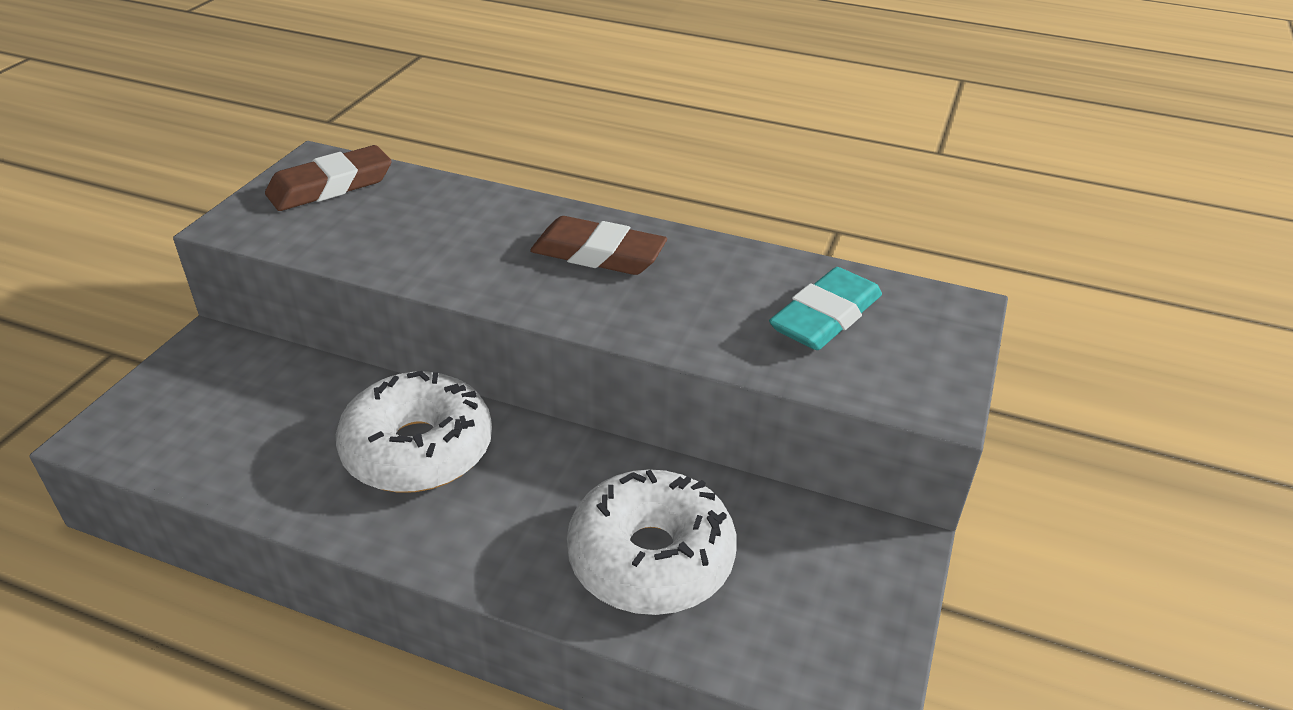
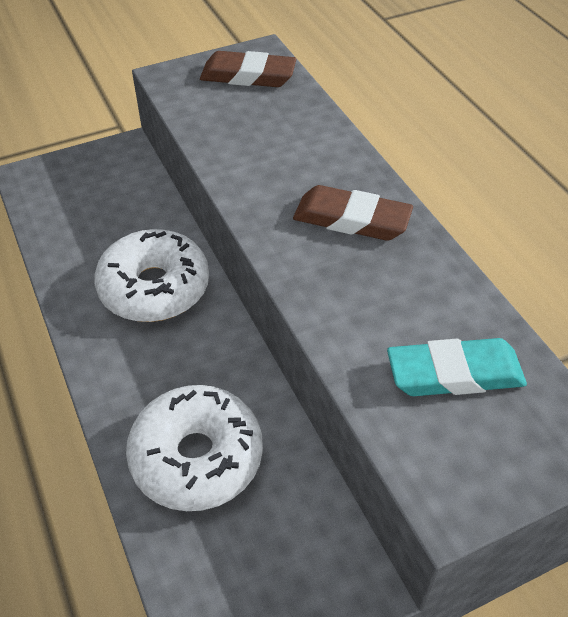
camera: 45 degrees right, 10 degrees up
(598, 254) = (351, 219): brown eraser -> brown eraser turned 45 degrees counterclockwise

